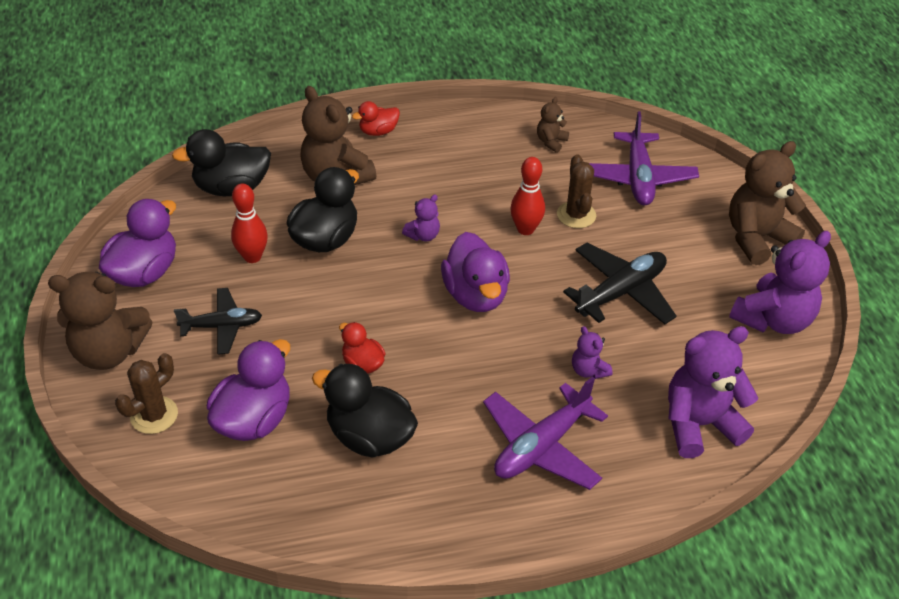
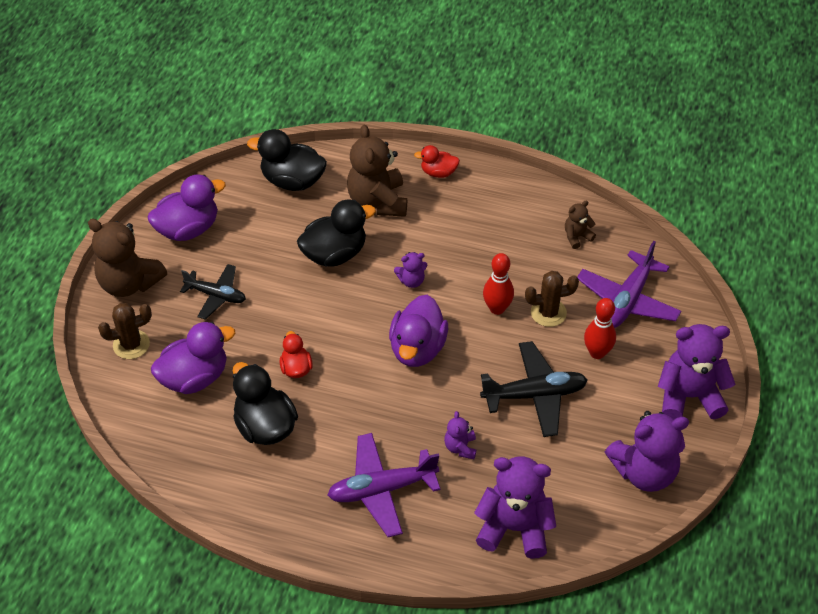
camera: 30 degrees right, 5 degrees up
(252, 257) = (271, 247): red bowling pin -> red bowling pin (597, 353)
(576, 215) = (548, 313): brown cactus -> brown cactus turned 60 degrees clockwise
(756, 238) = (689, 396): brown teddy bear -> purple teddy bear

